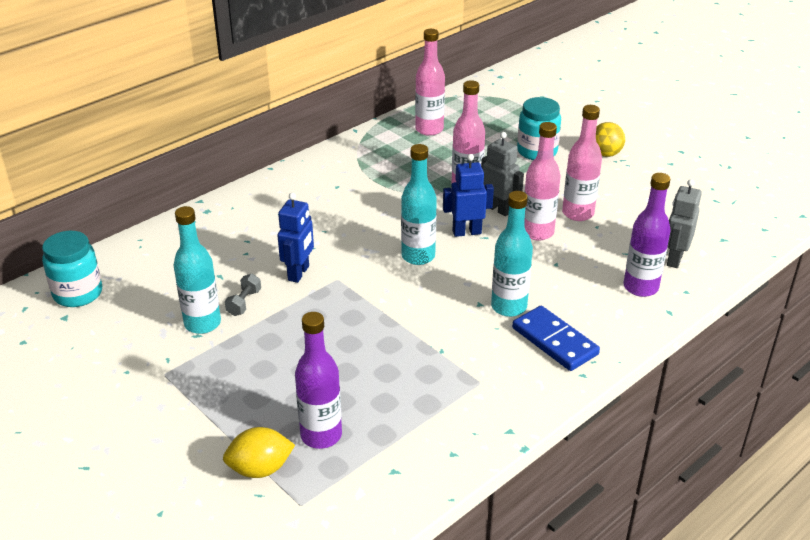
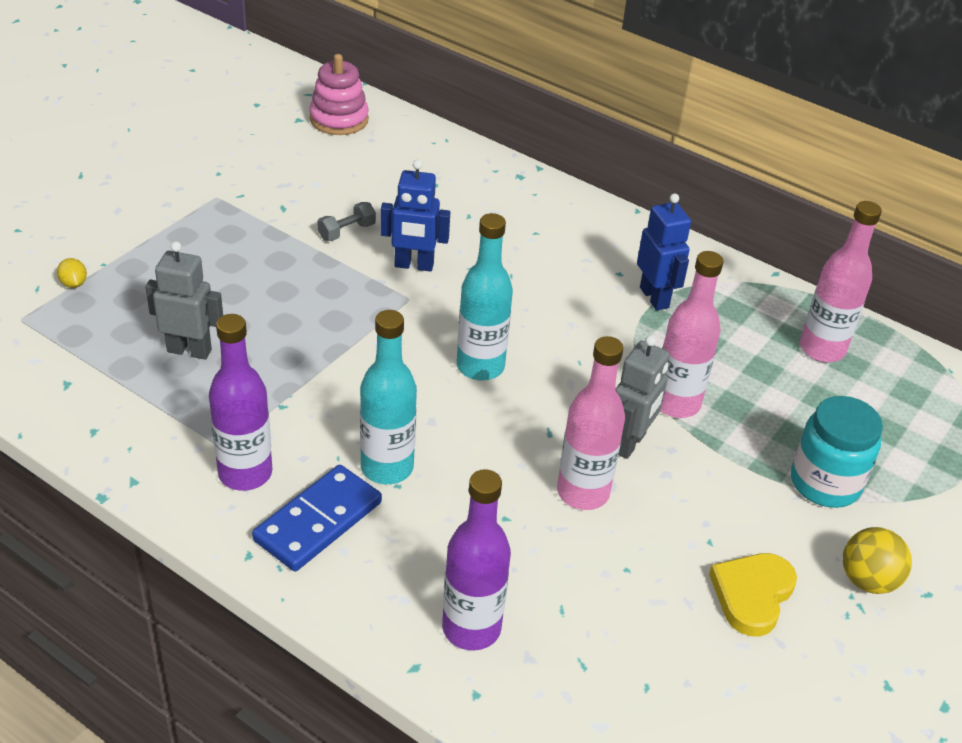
camera: 75 degrees right, 5 degrees up
(78, 293) = (339, 119): turquoise jar -> pink stacking toy
(202, 323) = (303, 208): turquoise bottle -> none
(244, 303) = (346, 231): grey dumbbell -> grey dumbbell turned 45 degrees counterclockwise
(260, 469) = (74, 284): yellow lemon -> yellow lemon, size x0.52
(321, 435) = (124, 320): purple bottle -> purple bottle (245, 473)
(466, 232) = (555, 411): blue robot -> blue robot (654, 297)
(578, 213) = (656, 543): pink bottle -> none
(615, 189) = (752, 595): none -> yellow heart
(674, 259) = (565, 680): grey robot -> grey robot (189, 350)

